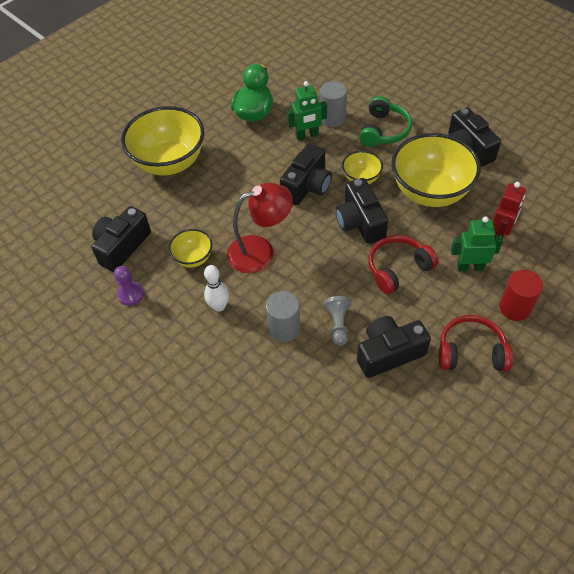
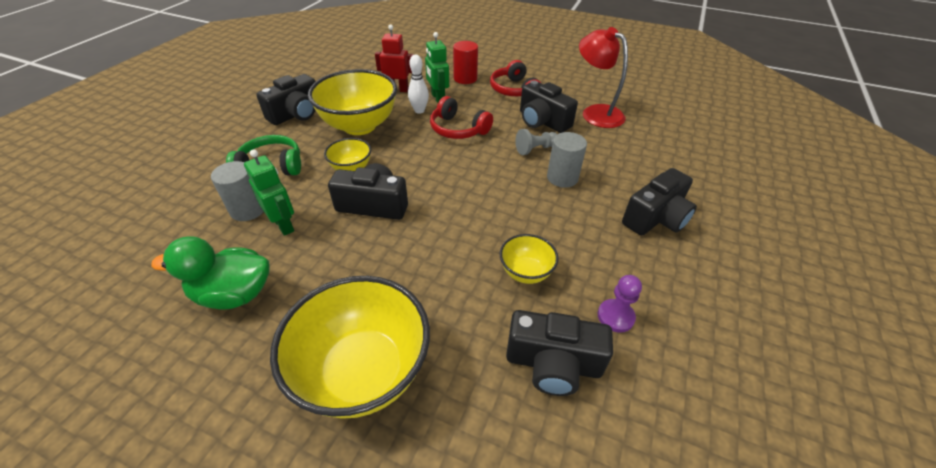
camera: 115 degrees left, 10 degrees down
(219, 306) = (572, 228): white bowling pin -> white bowling pin (419, 110)
(260, 251) = (484, 217): red lamp -> red lamp (595, 113)
(360, 222) = (413, 158): black camera -> black camera (656, 218)

